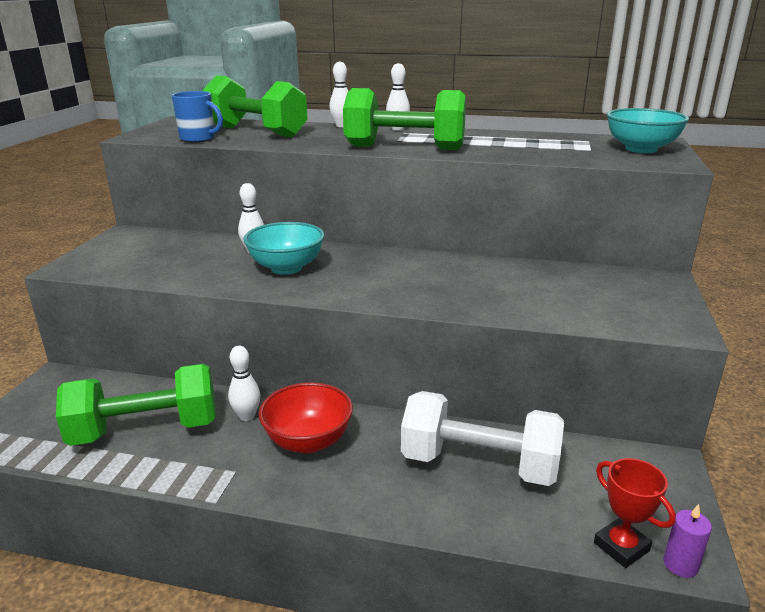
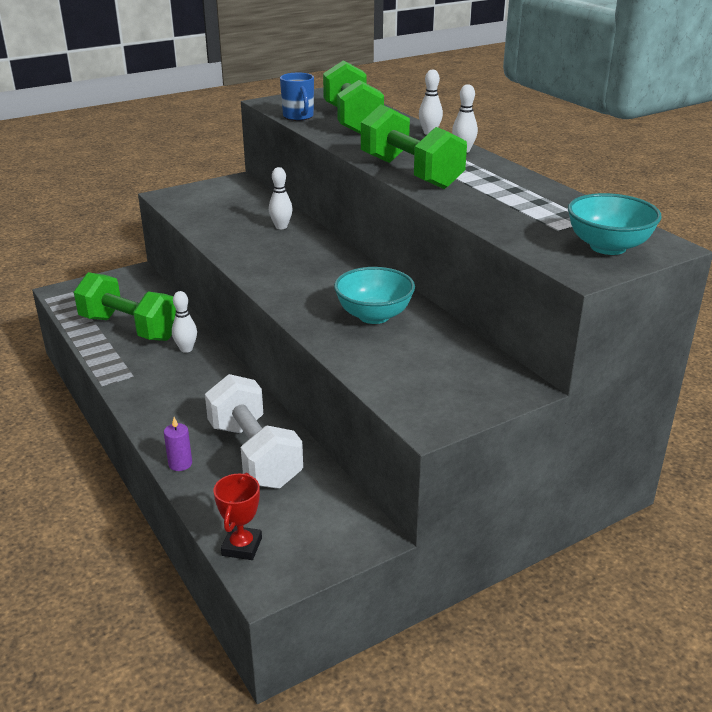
camera: 45 degrees right, 5 degrees up
(286, 268) = (275, 248): turquoise bowl -> turquoise bowl (374, 316)
(308, 441) = (191, 382): red bowl -> none
(680, 564) = (254, 578): purple candle -> purple candle (180, 464)

